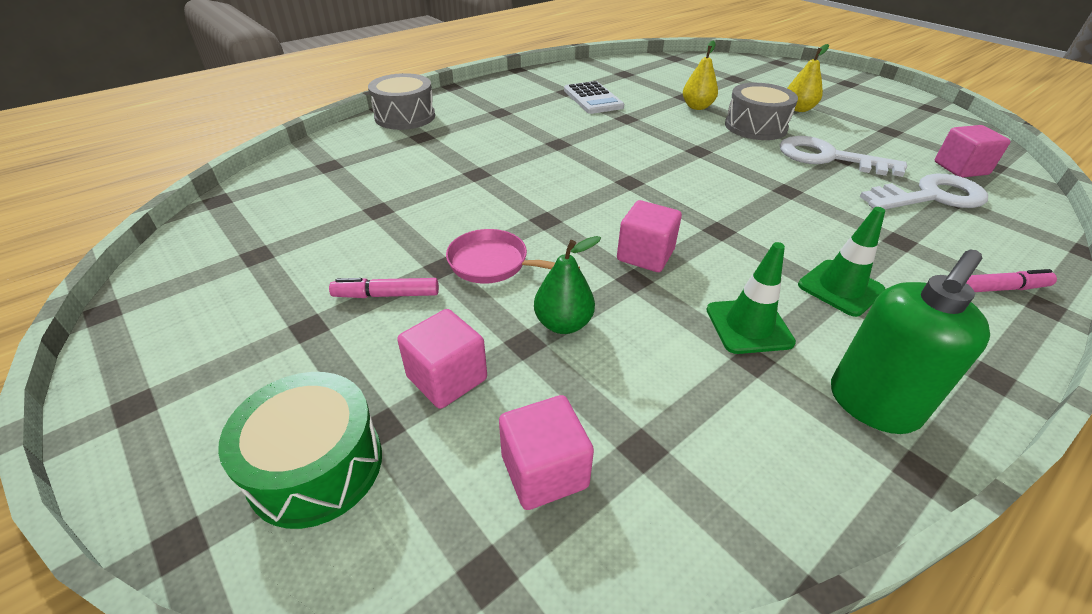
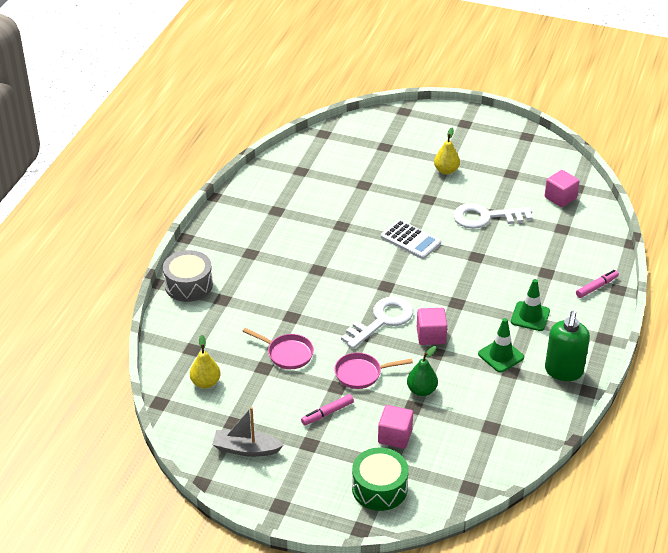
camera: 30 degrees left, 0 degrees up
(221, 294) = (246, 449): none -> grey boat
(425, 206) = (287, 354): none -> pink pan
(544, 471) = (462, 451): pink cube -> none
(592, 99) = (302, 212): white calculator -> white calculator (410, 240)
(697, 107) = (379, 194): yellow pear -> yellow pear (205, 383)
(755, 126) = (429, 202): grey drum -> none
(930, 197) = (551, 231): white key -> white key (382, 321)

